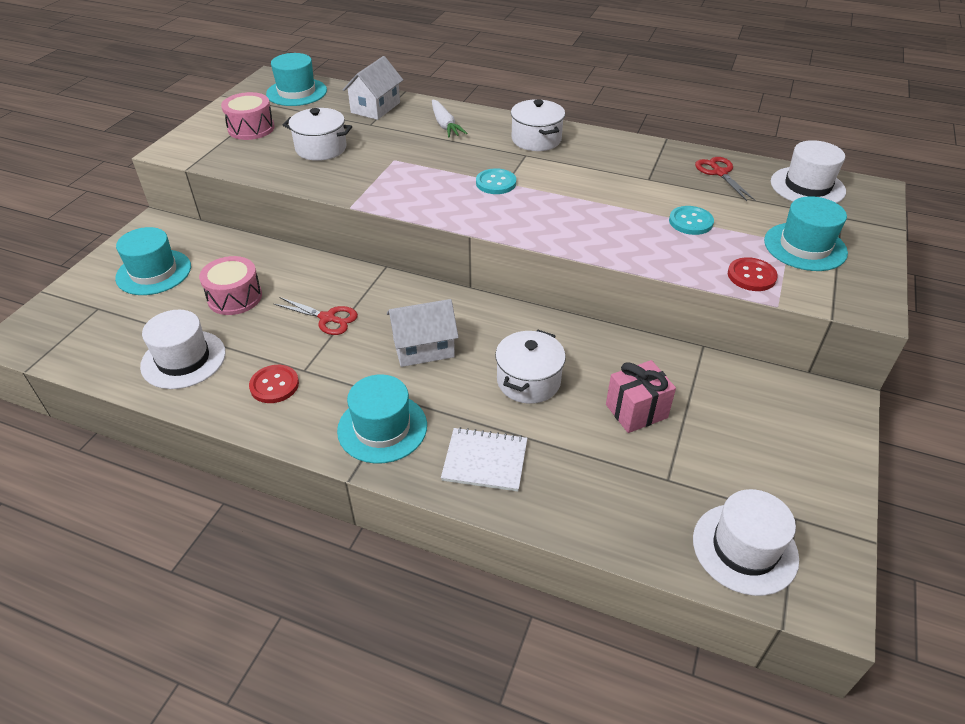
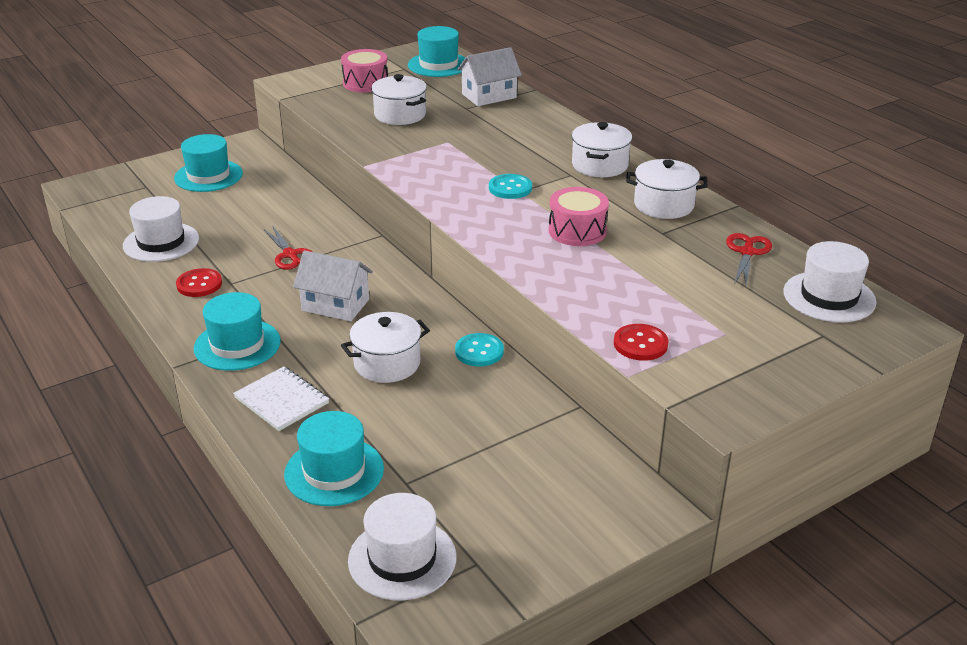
camera: 35 degrees right, 10 degrees down
(235, 297) = (242, 214): pink drum -> pink drum (577, 231)
(445, 125) = (531, 128): white carrot -> none
(621, 156) = (664, 205): none -> white pot
(636, 411) = (447, 425): pink gift -> none
(690, 222) = (649, 281): turquoise button -> turquoise button (479, 351)
(805, 247) = (737, 343): turquoise hat -> turquoise hat (334, 471)

